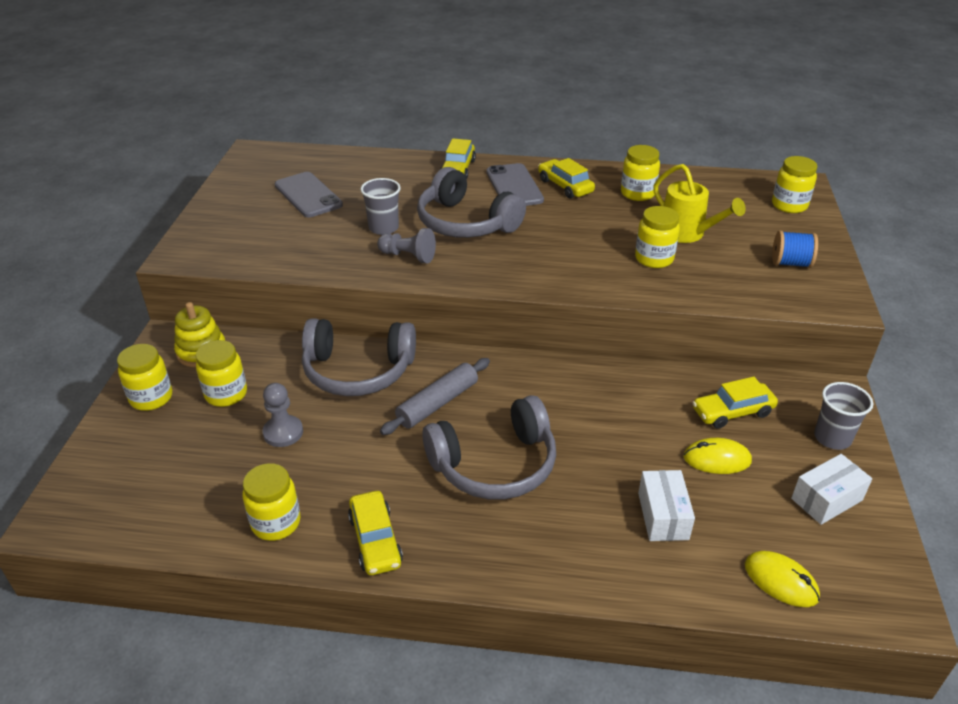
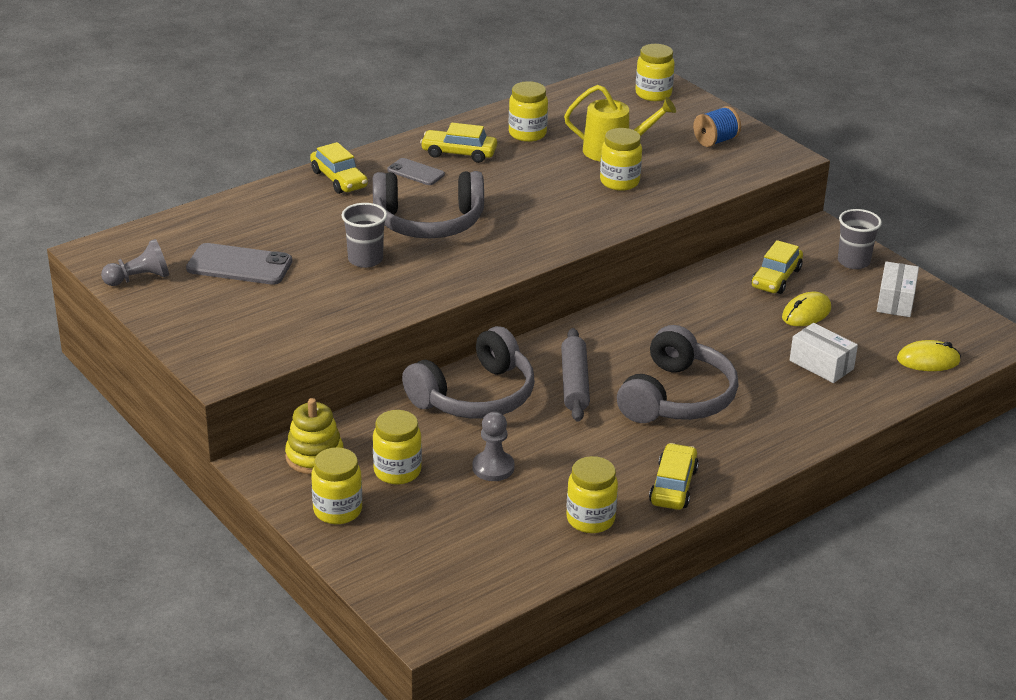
camera: 45 degrees left, 5 degrees down
(375, 540) = (673, 486): yellow car -> yellow car turned 105 degrees counterclockwise
(408, 256) = (429, 271): grey pawn -> grey pawn (139, 279)
(514, 186) = (416, 172): grey phone -> grey phone, size x0.60

